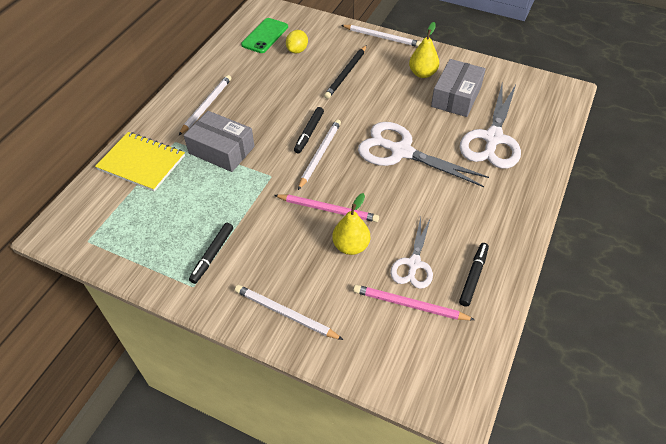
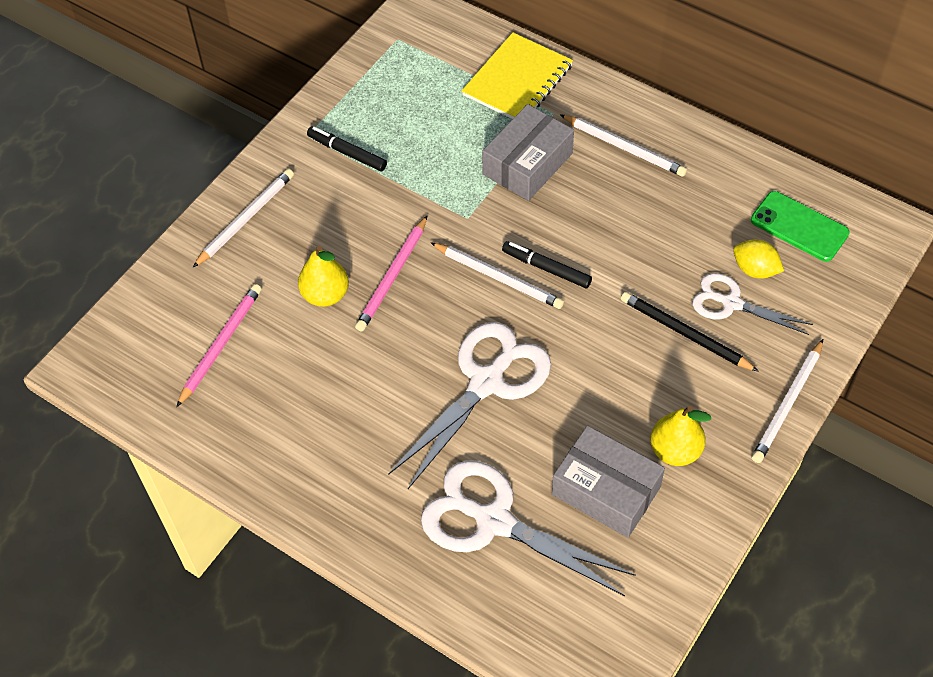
camera: 100 degrees right, 5 degrees up
(413, 264) = (279, 360): white scissors -> white scissors (731, 303)
(473, 276) = (242, 425): black marker -> none

